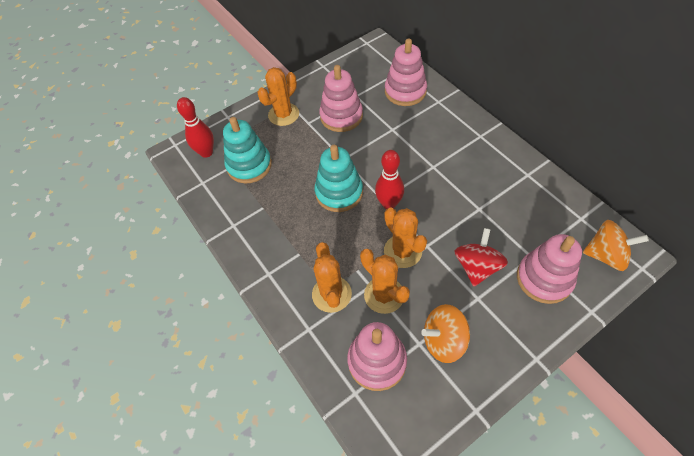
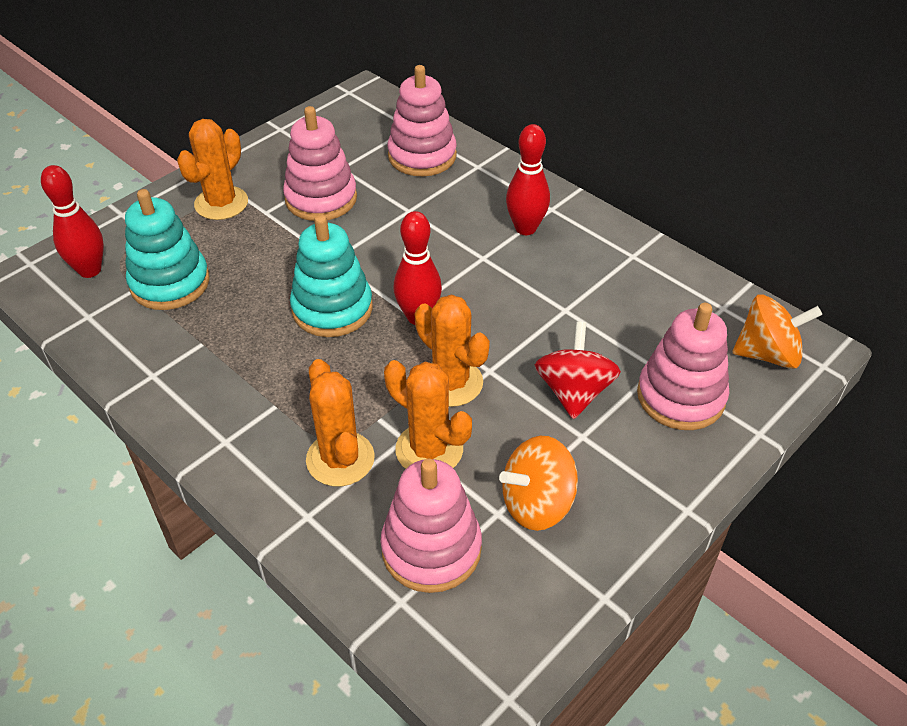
camera: 15 degrees left, 10 degrees down
(462, 148) = (525, 228): none -> red bowling pin

